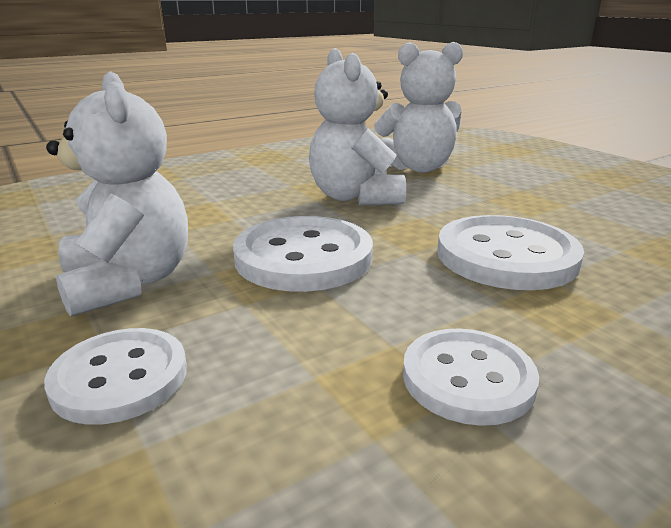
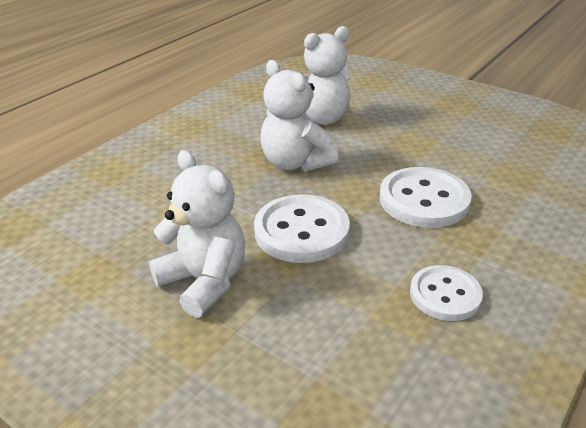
camera: 20 degrees left, 10 degrees up
(120, 377) = (267, 347): white button -> none

